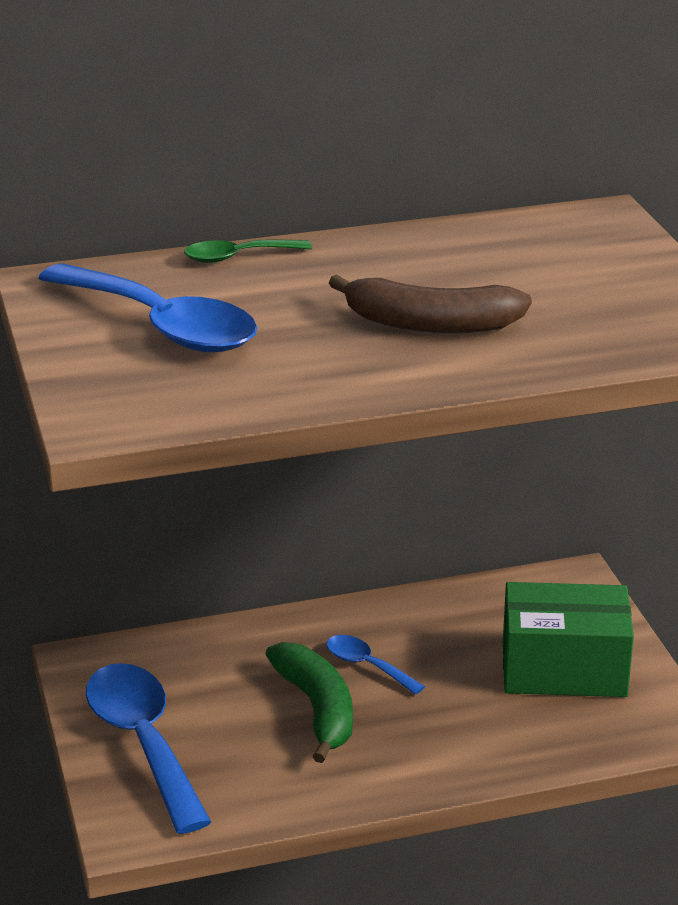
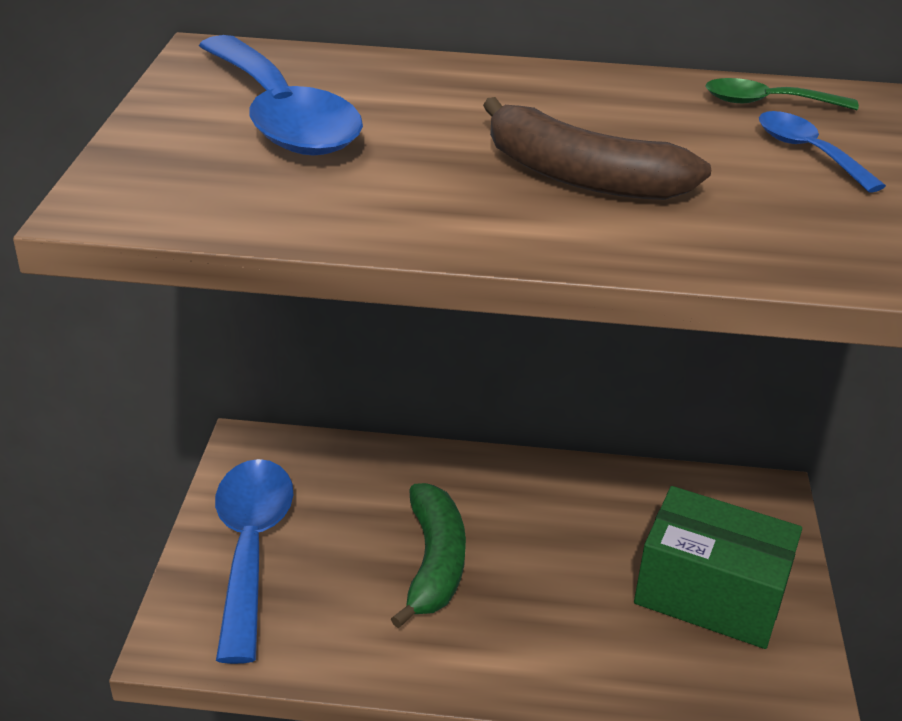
camera: 20 degrees right, 5 degrees up
(237, 257) = (424, 66): green spoon -> green spoon (766, 103)
(366, 665) = (508, 529): blue spoon -> blue spoon (807, 152)

